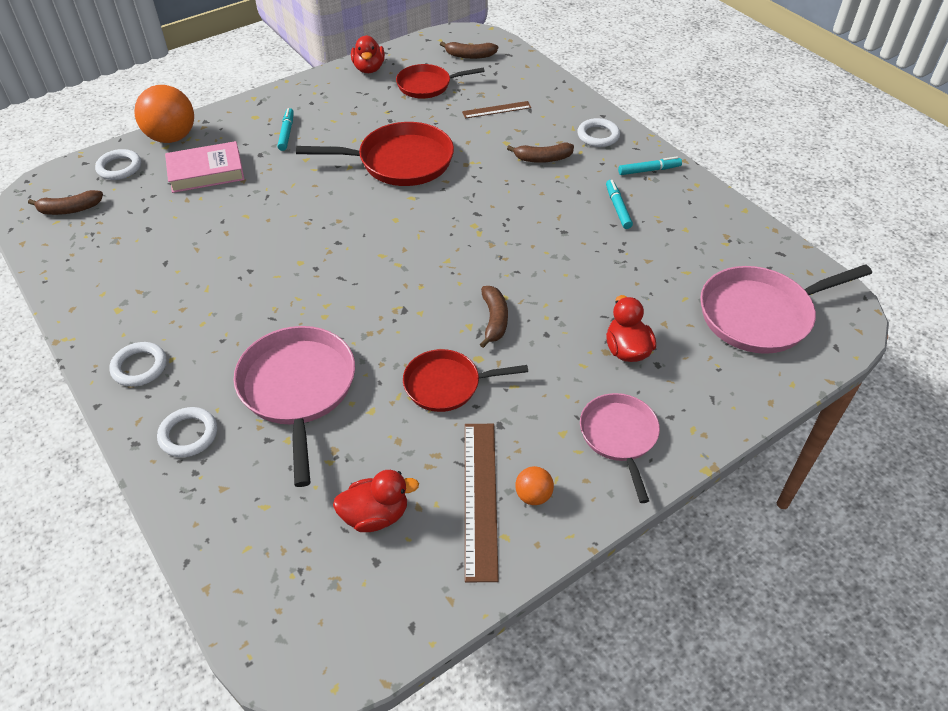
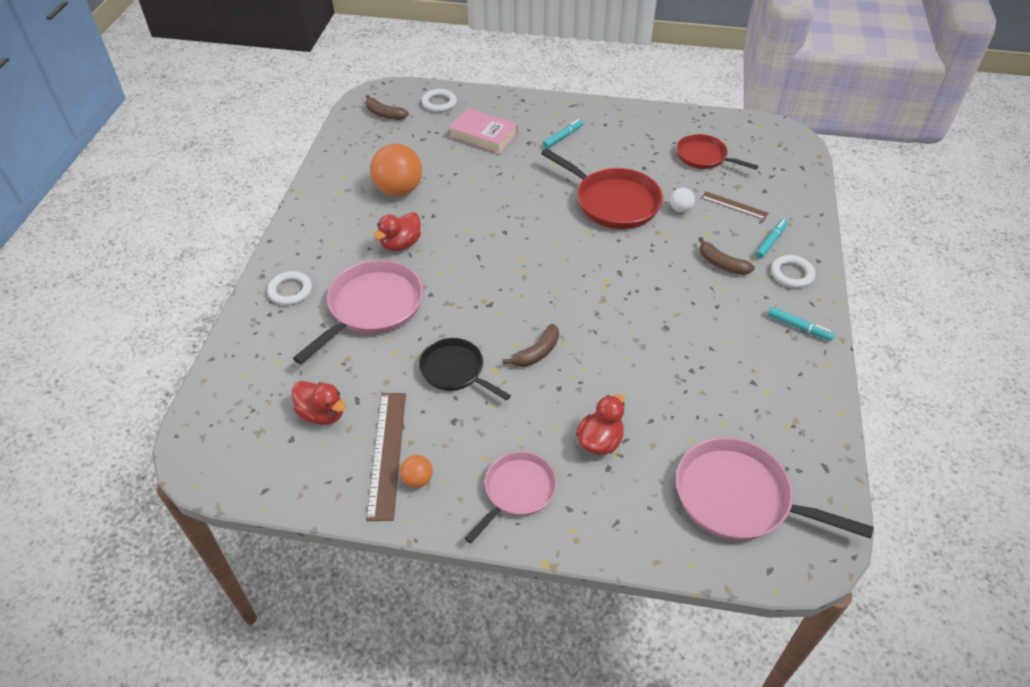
camera: 45 degrees right, 0 degrees up
(139, 367) = (312, 233): white ring -> none
(172, 137) = (490, 100): orange ball -> orange ball (399, 190)
(369, 68) = (676, 121): red duck -> red duck (401, 244)
(447, 384) = (455, 371): red pan -> black pan
(460, 136) = (680, 209): none -> white ball
(470, 56) = (767, 151): brown banana -> none
(480, 498) = (386, 454): brown ruler -> brown ruler turned 45 degrees counterclockwise
(618, 208) = (732, 338): turquoise marker -> turquoise marker (770, 242)

